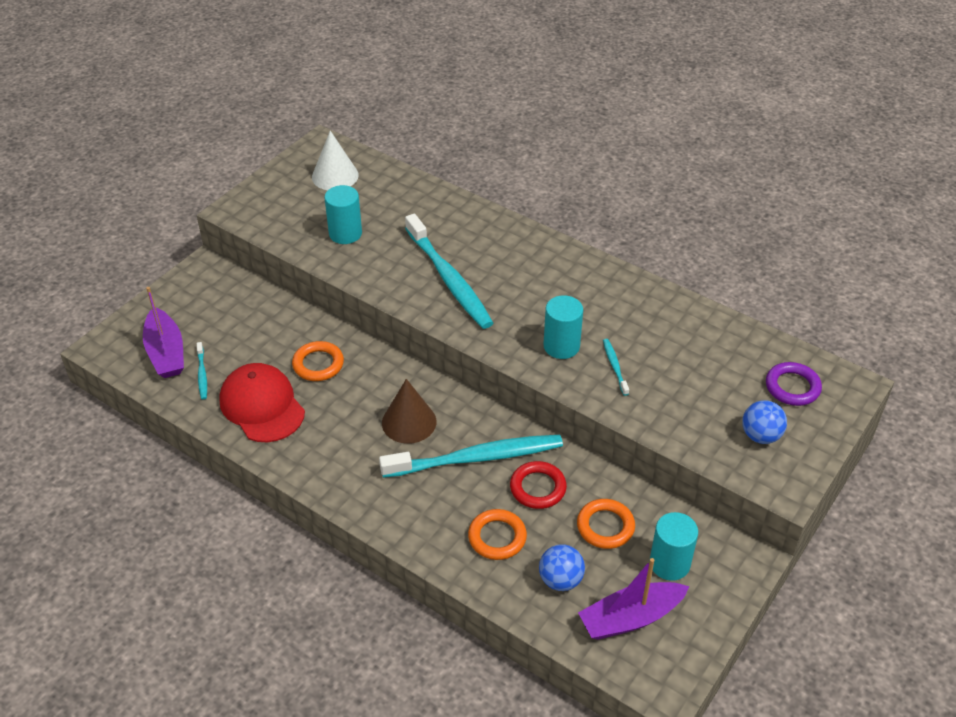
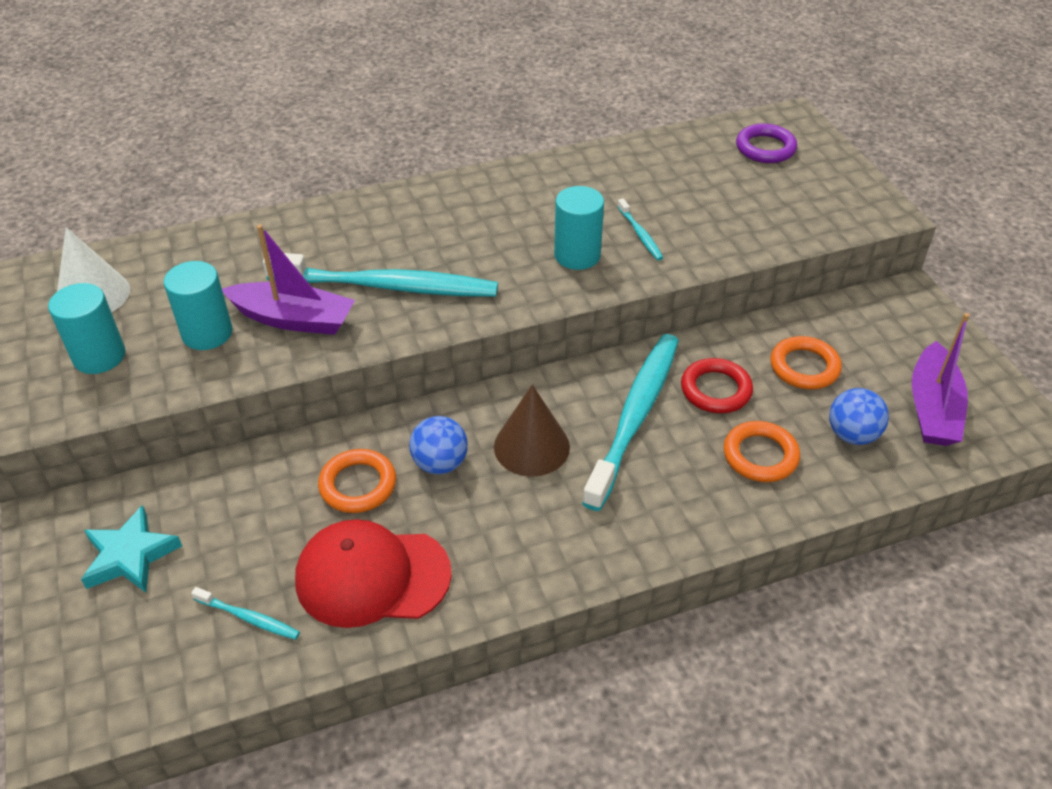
camera: 55 degrees left, 0 degrees up
(166, 352) = (161, 643): purple boat -> purple boat (293, 319)
(206, 308) = (130, 555): none -> turquoise star
(614, 366) = (640, 235): turquoise toothbrush -> turquoise toothbrush turned 135 degrees counterclockwise
(669, 563) = (881, 347): turquoise cylinder -> turquoise cylinder (99, 356)
(760, 436) = (810, 194): blue ball -> blue ball (440, 463)

